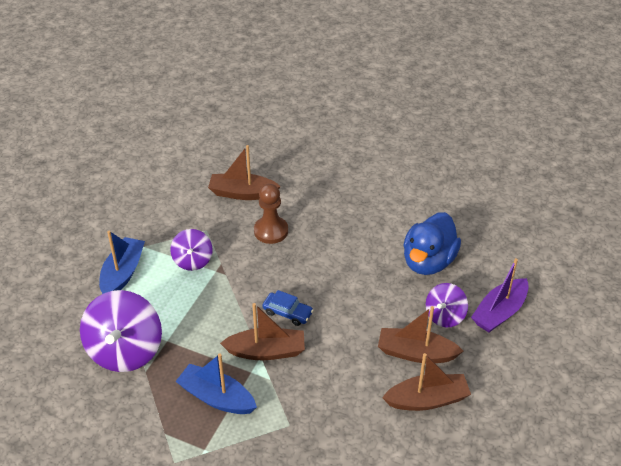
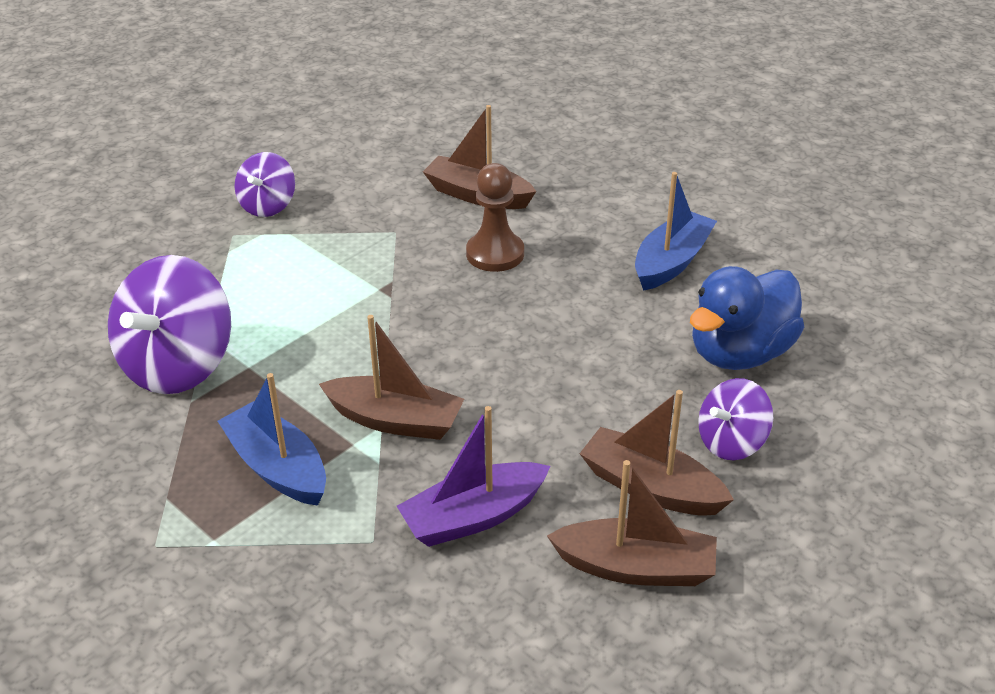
camera: 20 degrees right, 5 degrees down
(123, 273) = (238, 262): blue boat -> blue boat (671, 262)
(193, 260) = (351, 268): purple spinning top -> purple spinning top (268, 206)
(287, 313) = (460, 373): blue car -> none
(499, 312) = (837, 461): purple boat -> purple boat (473, 517)

